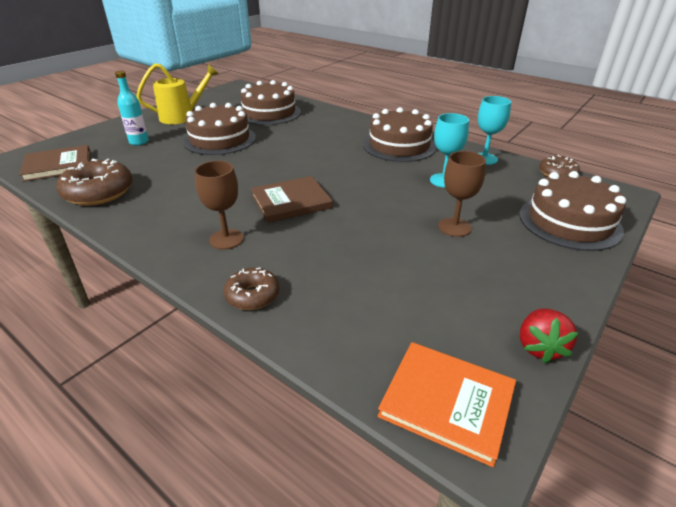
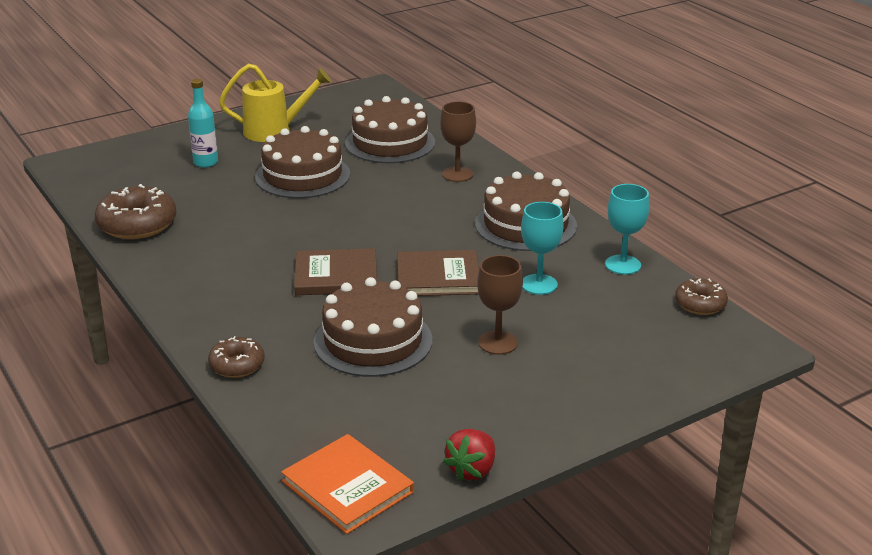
camera: 20 degrees right, 5 degrees down
(58, 165) = (106, 181): brown book -> brown book (438, 277)
(226, 239) = (242, 304): brown goblet -> brown goblet (457, 174)
(569, 222) = (643, 365): brown cake -> brown cake (373, 341)

